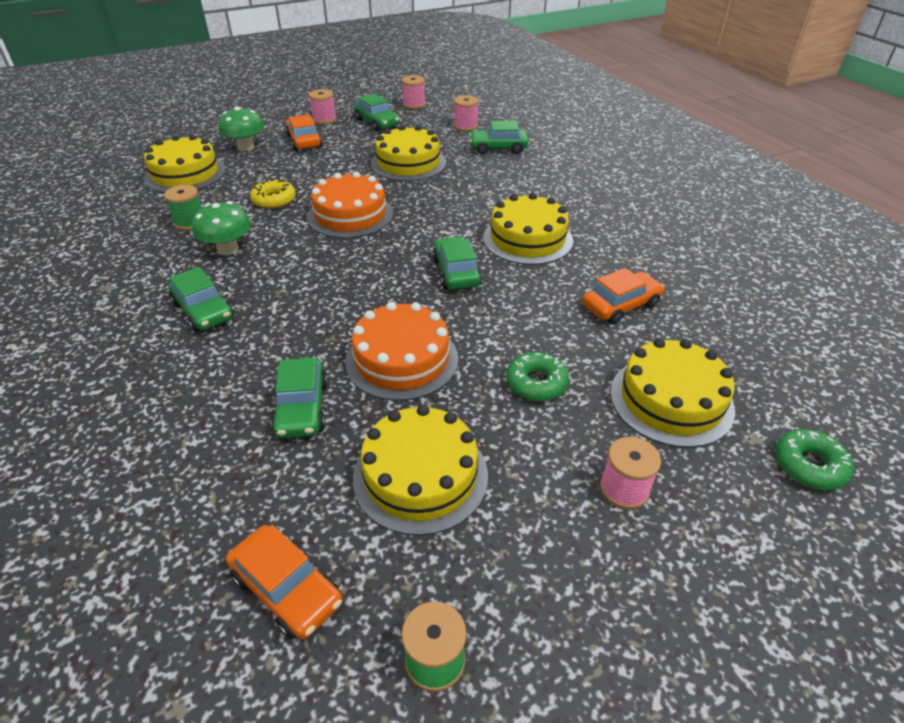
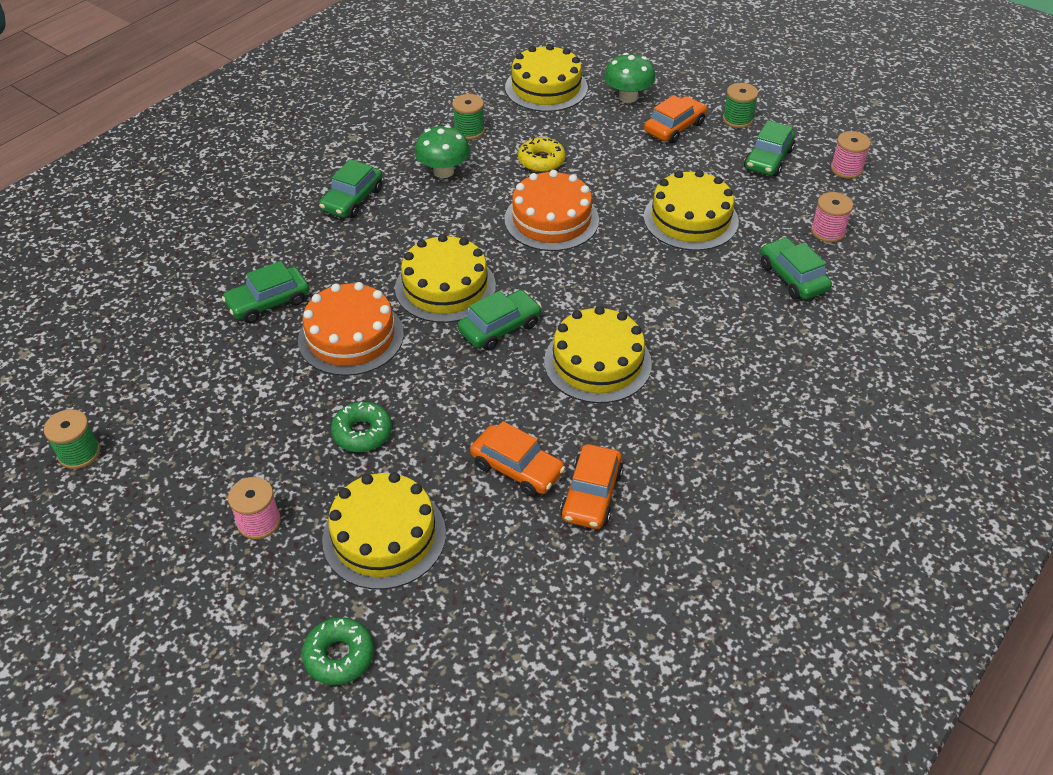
camera: 65 degrees right, 5 degrees up
(287, 589) = (110, 364): orange car -> orange car (591, 495)
(324, 119) = (737, 119): pink spool -> green spool
(420, 476) = (226, 394): yellow cake -> yellow cake (445, 287)

